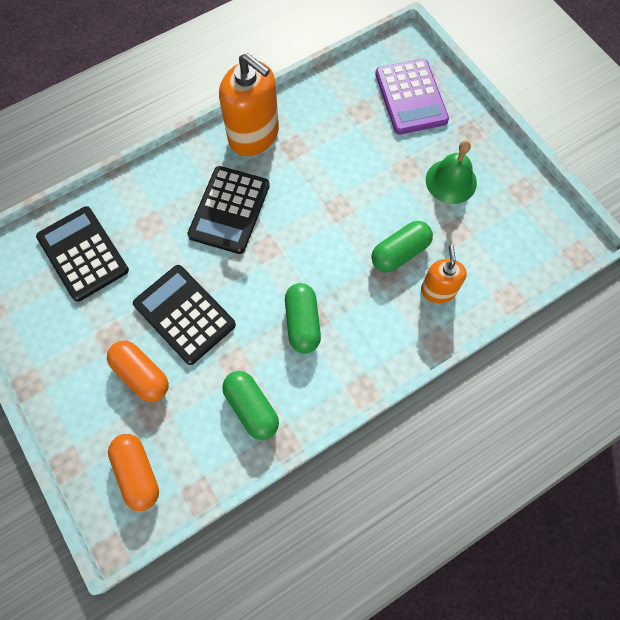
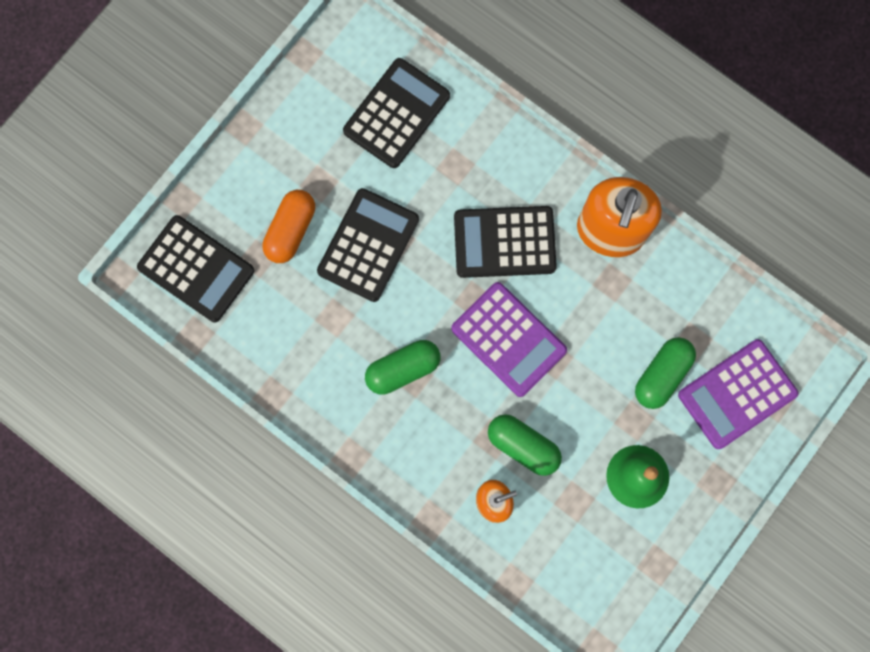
camera: 70 degrees right, 10 degrees up
(137, 473) = (196, 269): orange capsule -> black calculator
(251, 408) = (295, 352): green capsule -> green capsule (661, 375)
(309, 234) = (508, 339): none -> purple calculator

